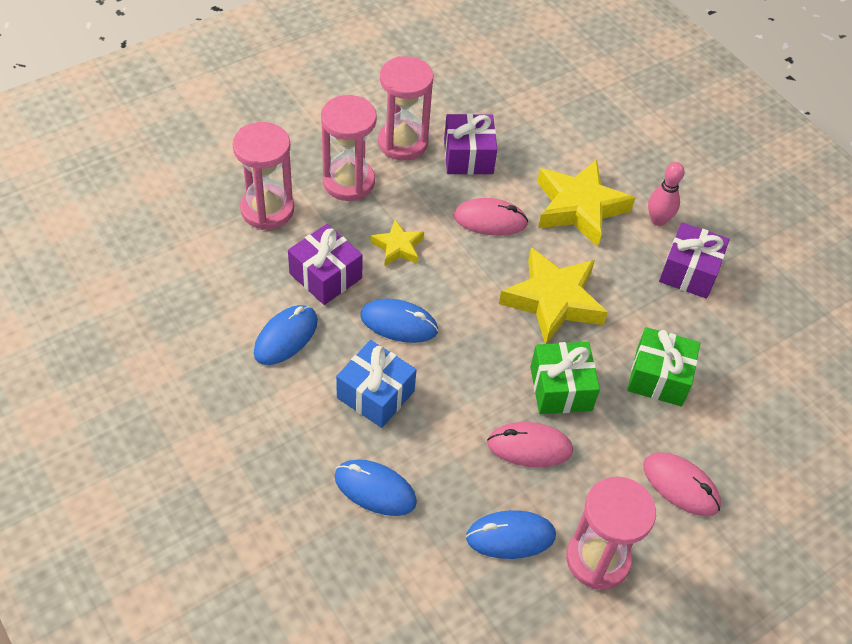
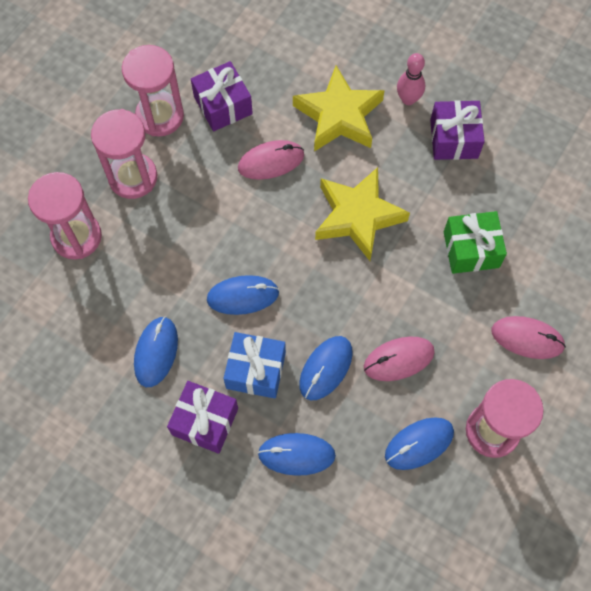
camera: 20 degrees left, 15 degrees up
(325, 276) = (159, 279): purple gift -> purple gift (205, 421)
(398, 247) = (206, 223): yellow star -> none
(448, 423) = (326, 368): none -> blue mouse
(560, 388) = (399, 295): green gift -> none

